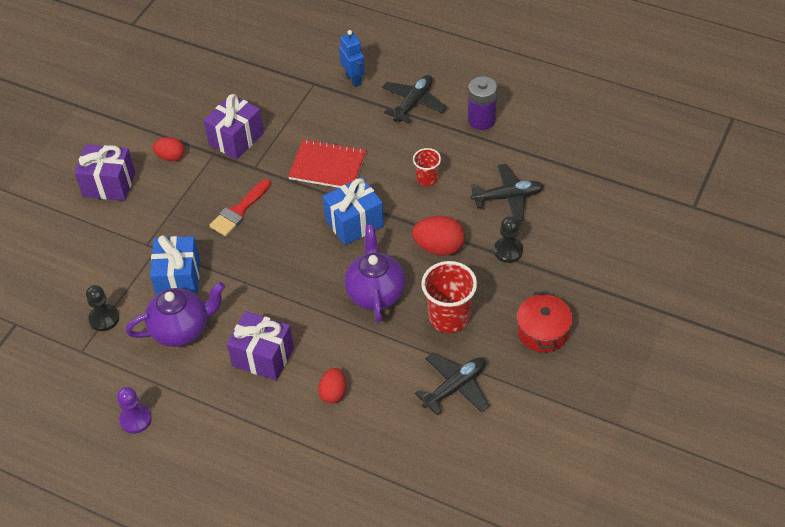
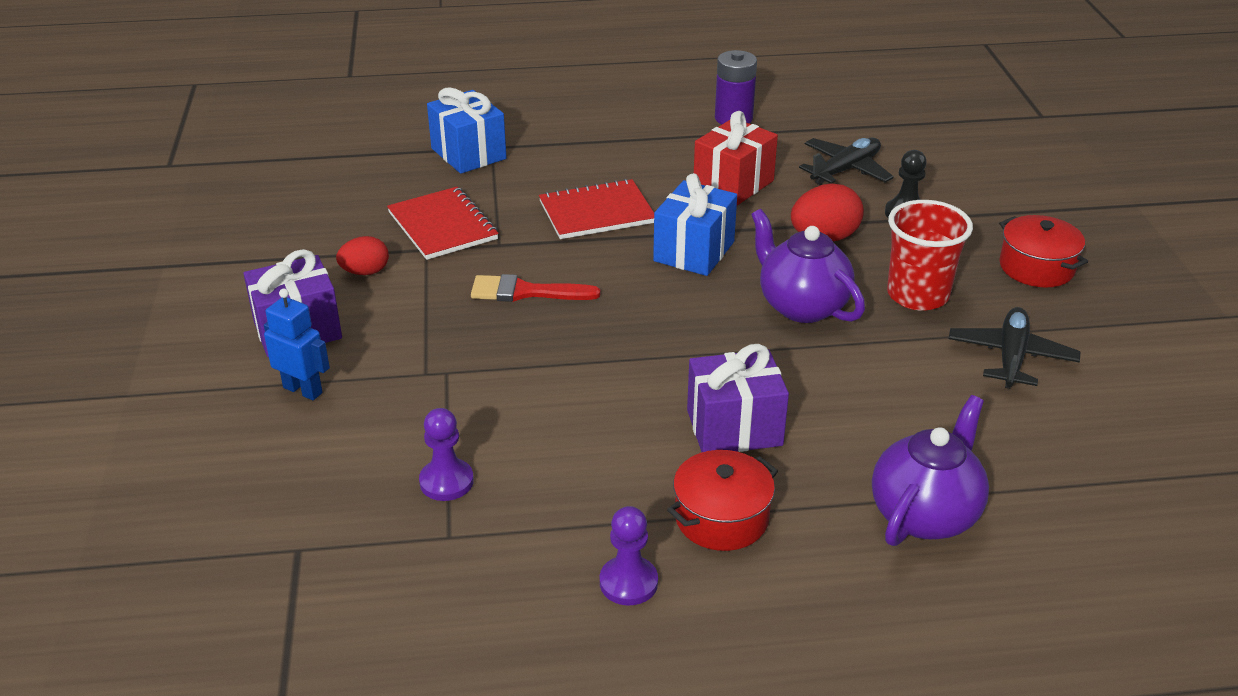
camera: 35 degrees left, 15 degrees down
(104, 318) = (446, 481): black pawn -> purple pawn
(178, 279) = (516, 392): blue gift -> blue gift (468, 153)
(181, 329) = (582, 446): purple teapot -> purple teapot (925, 514)
(207, 407) = (721, 518): none -> red pot
(236, 139) = (442, 226): purple gift -> red notebook
(239, 211) = (526, 292): red brush -> red brush turned 90 degrees clockwise
(333, 393) = (873, 426): red egg -> none
(354, 79) = (538, 129): blue robot -> blue robot (303, 390)
(413, 103) = (637, 128): black plane -> none
(427, 178) = (733, 184): red cup -> red gift

